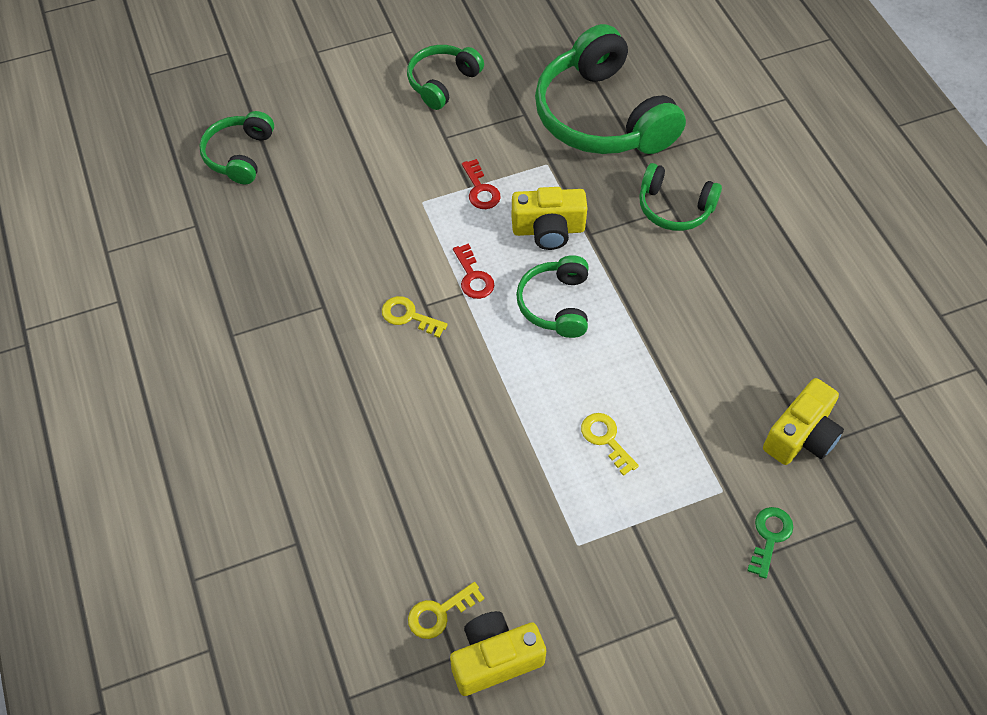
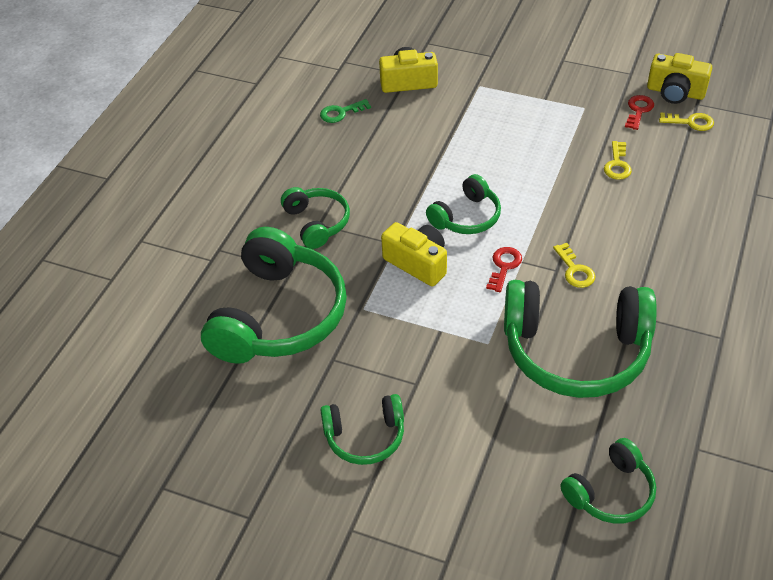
camera: 135 degrees left, 10 degrees down
(346, 241) = (575, 351): none -> green headphones
(480, 190) = (434, 322): red key -> red key (638, 110)
(606, 439) = (516, 138): yellow key -> yellow key (617, 164)
(769, 537) = (479, 59): green key -> green key (341, 113)

